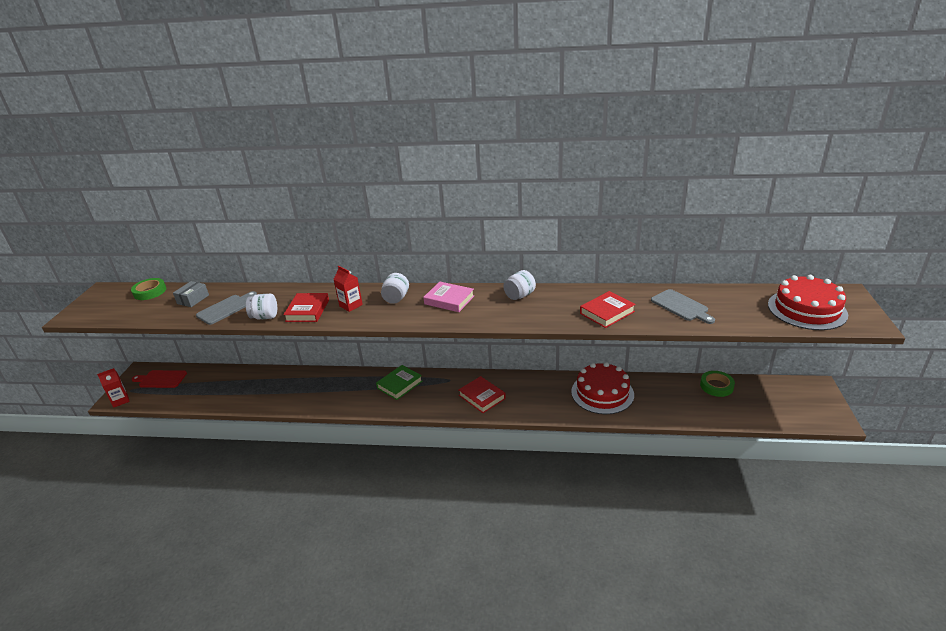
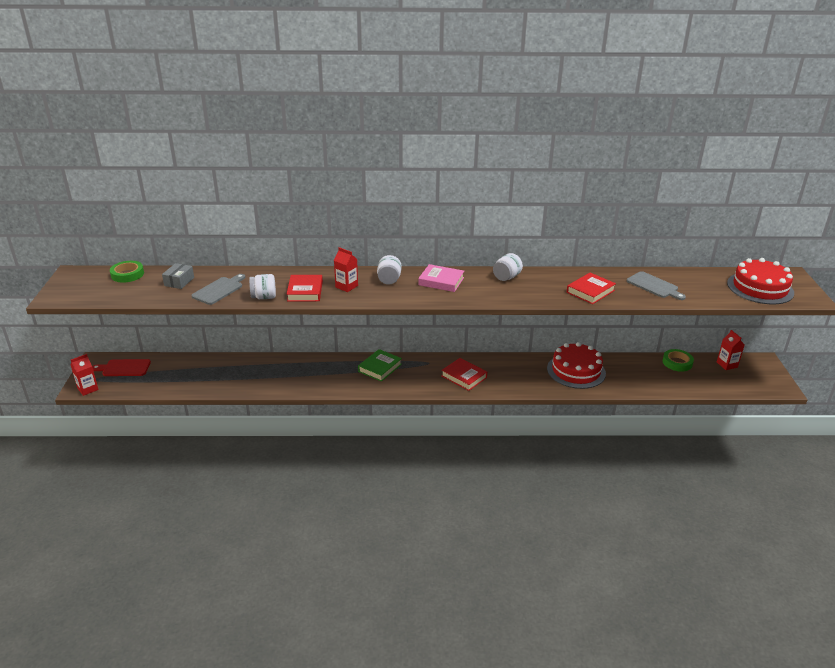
camera: 10 degrees left, 0 degrees up
(773, 390) = (727, 365): none -> red carton

